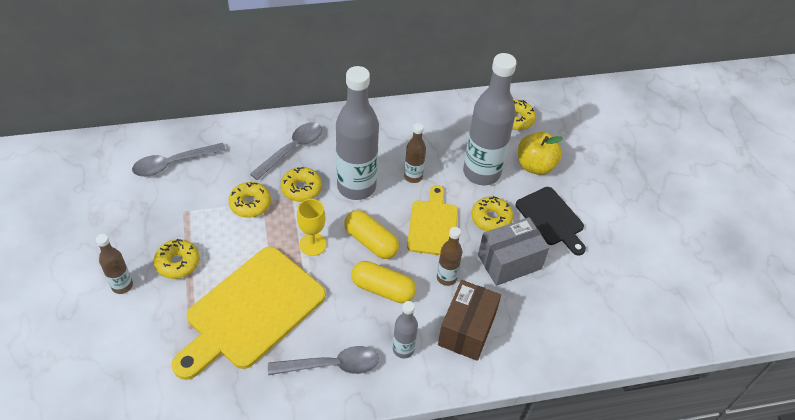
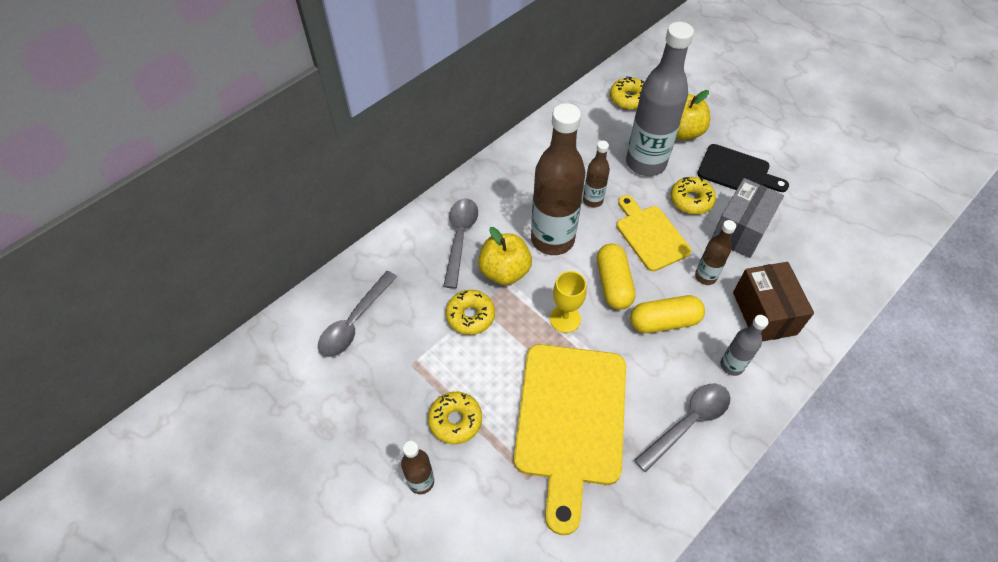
camera: 30 degrees left, 5 degrees up
(301, 189) = (504, 271): yellow donut -> yellow apple
(356, 187) = (552, 239): grey bottle -> brown bottle
(371, 242) = (613, 284): yellow capsule -> yellow capsule turned 75 degrees clockwise

